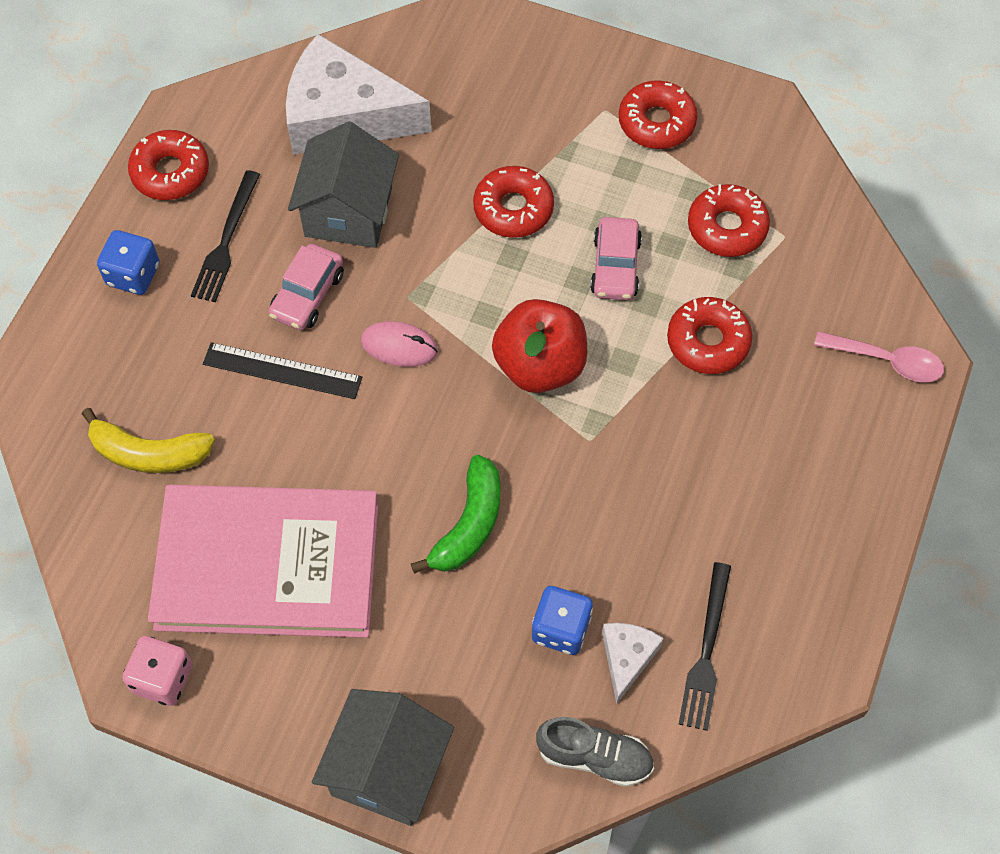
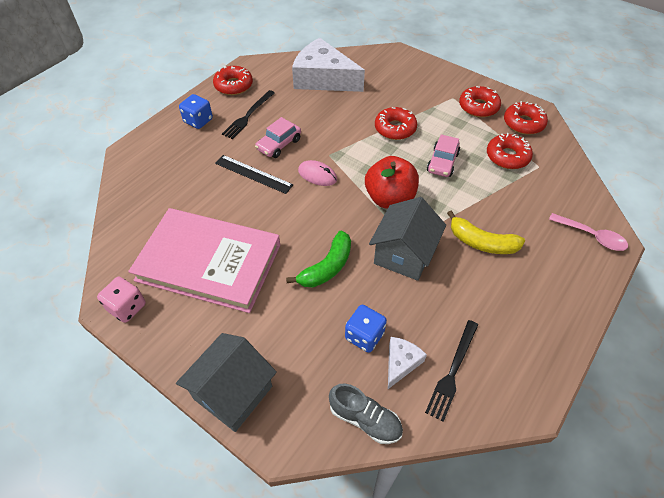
camera: 15 degrees right, 10 degrees down
(149, 453) = (171, 196): yellow banana -> yellow banana (482, 242)
(348, 212) = (312, 115): grey house -> grey house (404, 254)
(708, 341) = (486, 206): red donut -> red donut (523, 123)

